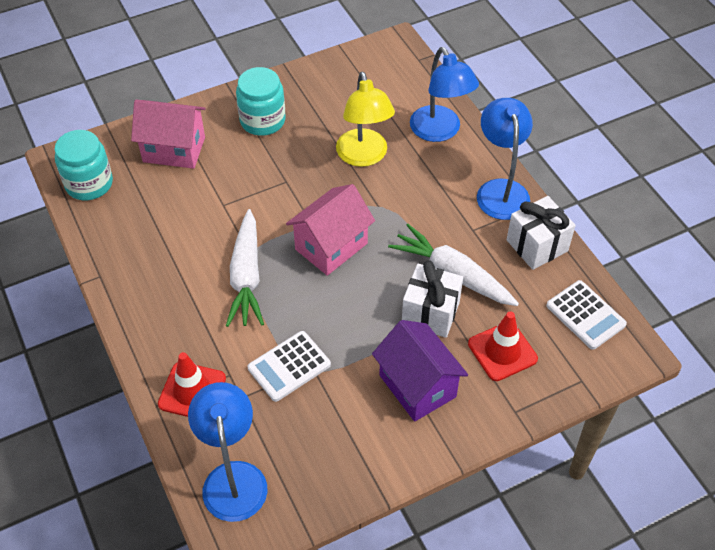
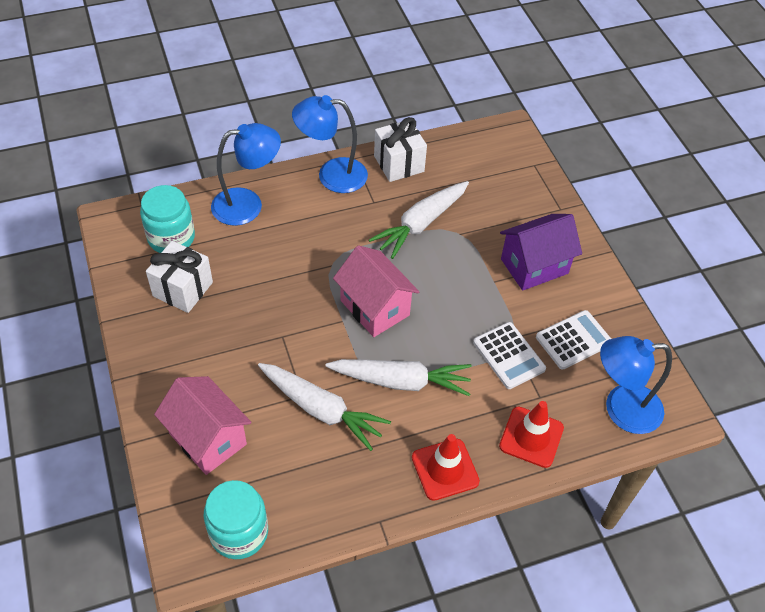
camera: 85 degrees left, 0 degrees up
(174, 149) = (208, 439): pink house -> pink house turned 60 degrees counterclockwise
(209, 220) = (321, 409): none -> white carrot
(262, 120) = (188, 349): turquoise jar -> turquoise jar (171, 238)
(364, 156) = (265, 267): yellow lamp -> none
(430, 313) = (460, 246): white gift -> white gift (183, 289)
(502, 351) = (504, 206): red traffic cone -> red traffic cone (445, 469)
(585, 315) = (473, 149): white calculator -> white calculator (573, 340)

